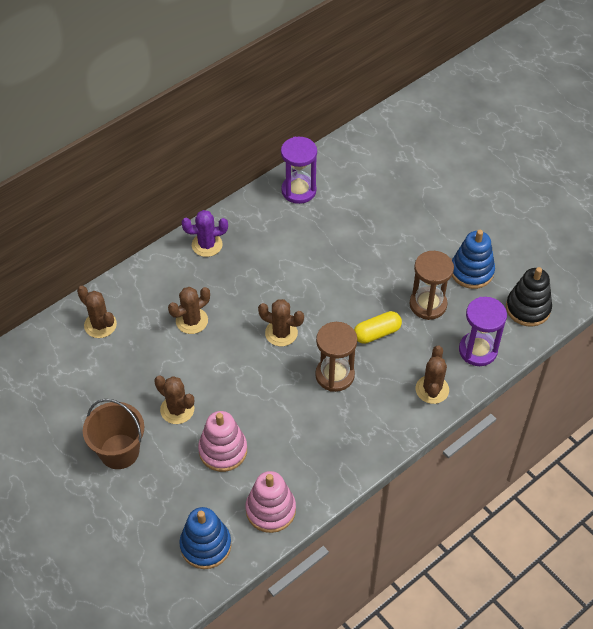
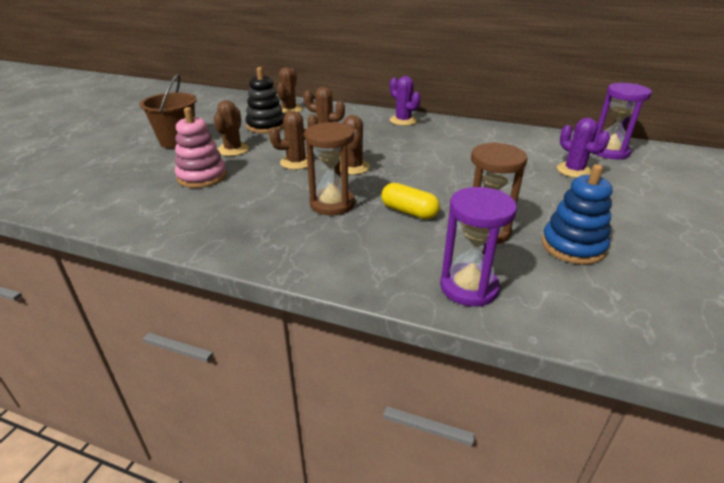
camera: 60 degrees right, 20 degrees down
(205, 545) = (89, 196): blue stacking toy -> none
(270, 510) = (142, 216): pink stacking toy -> none
(298, 190) = (509, 136): purple hourglass -> purple hourglass (609, 152)
(385, 196) = (574, 170): none -> purple cactus
(432, 389) = (372, 269): brown cactus -> brown cactus (296, 162)
(528, 308) = (590, 311): black stacking toy -> black stacking toy (266, 126)

